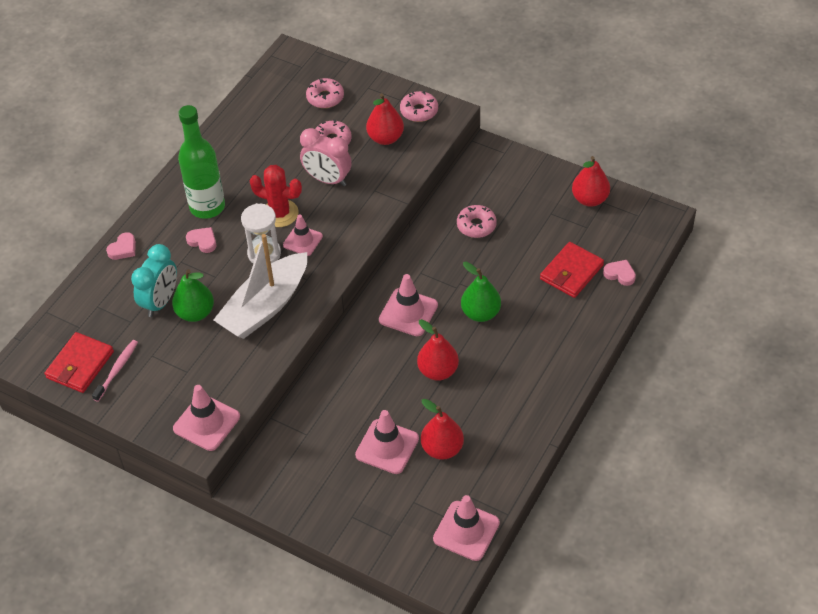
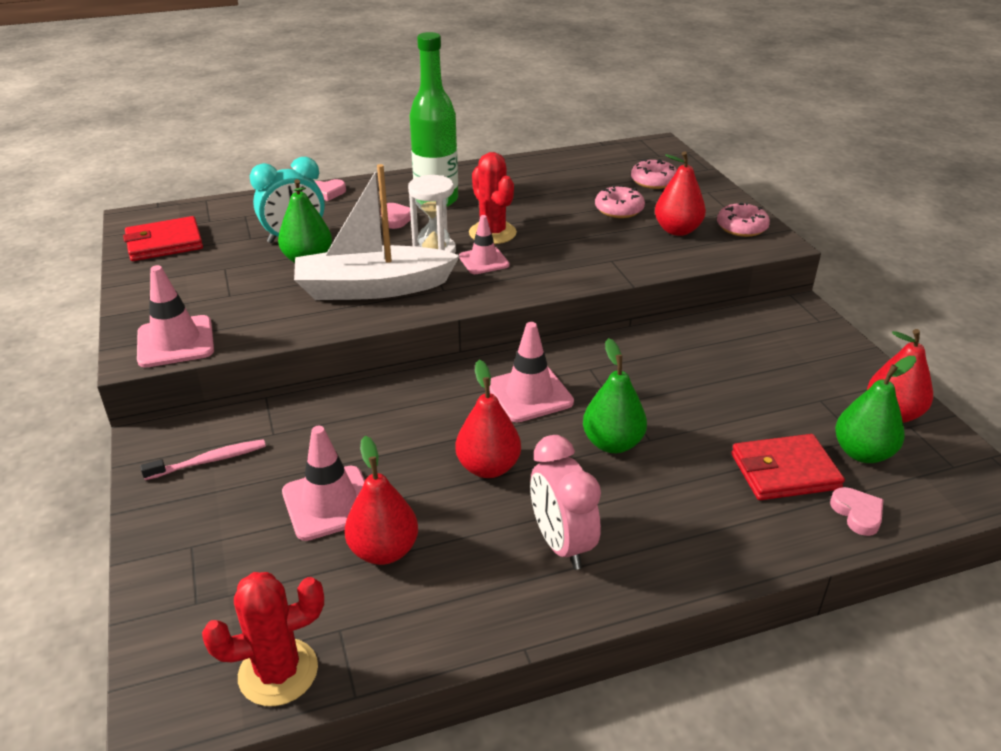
camera: 40 degrees right, 15 degrees down
(117, 370) = (182, 262): pink toothbrush -> pink toothbrush (209, 461)
(327, 180) = (574, 232): pink clock -> pink clock (561, 544)
(466, 531) = (278, 672): pink traffic cone -> red cactus
(476, 225) = (708, 363): pink donut -> none
(595, 235) = (862, 453): none -> green pear

